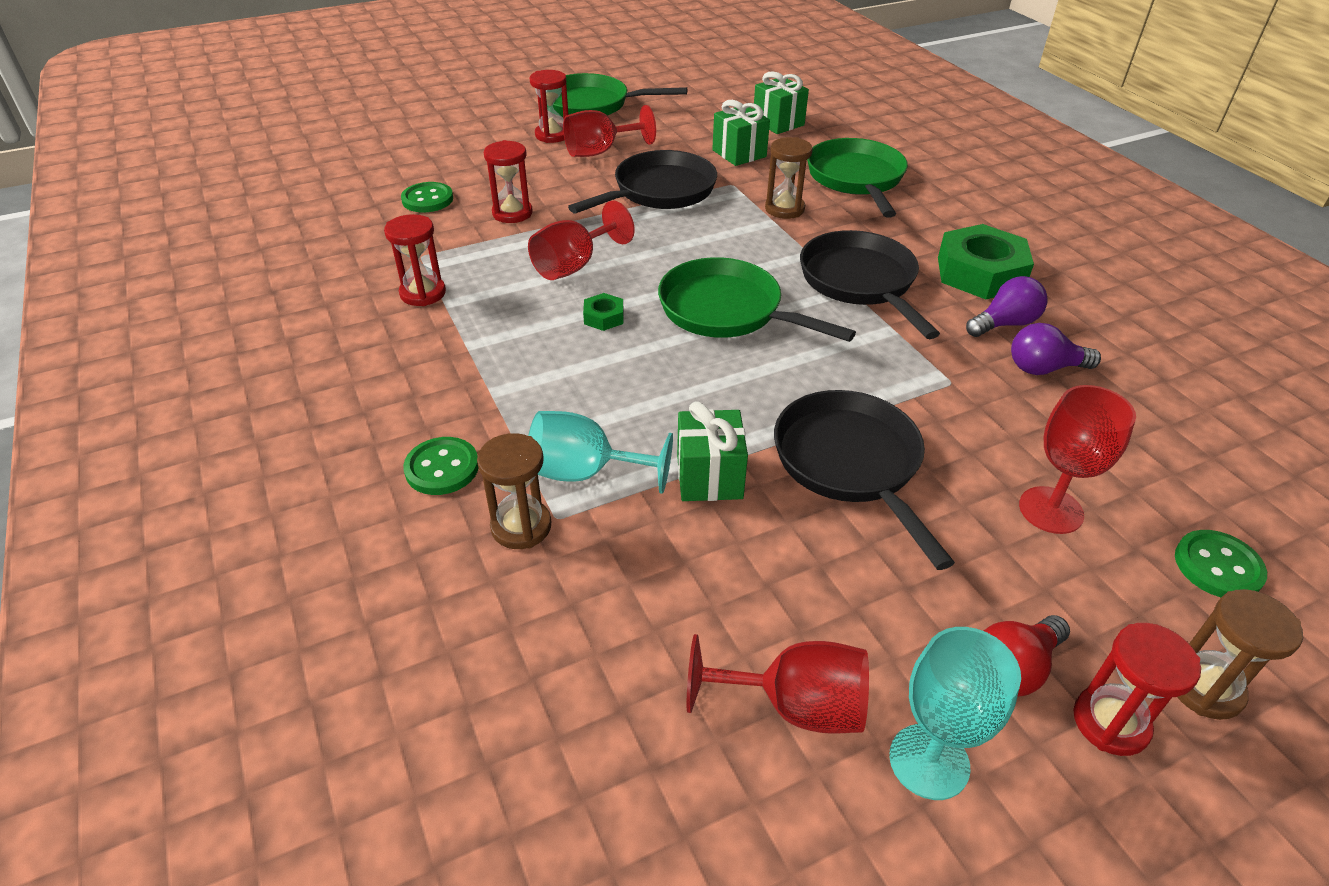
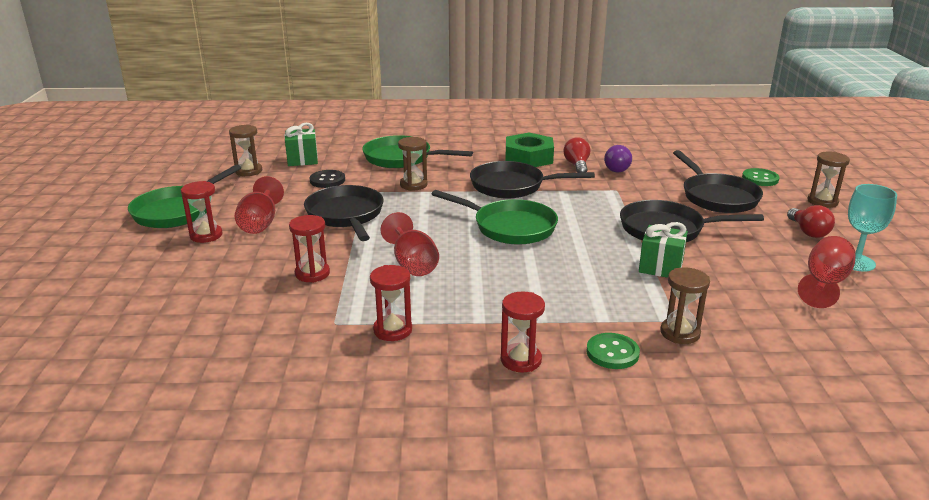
camera: 65 degrees left, 15 degrees down
(427, 199) = (244, 307): green button -> none
(585, 473) = (640, 303): turquoise goblet -> none
(603, 317) = (485, 266): green nut -> none
(716, 106) = (249, 171): none -> brown hourglass
(727, 311) = (510, 227): green pan -> green pan turned 120 degrees counterclockwise
(739, 153) = (327, 180): green gift -> black button
(1005, 324) = (577, 165): purple light bulb -> red light bulb
(1051, 510) = (717, 197): red goblet -> black pan
(1110, 722) = (838, 223): red hourglass -> red hourglass (521, 360)

